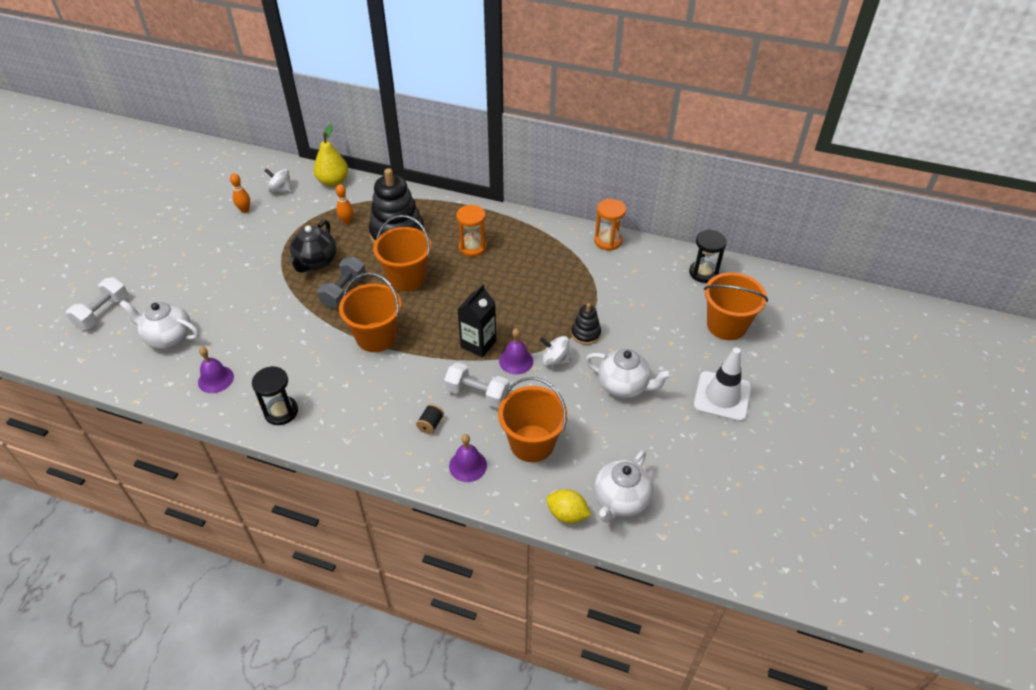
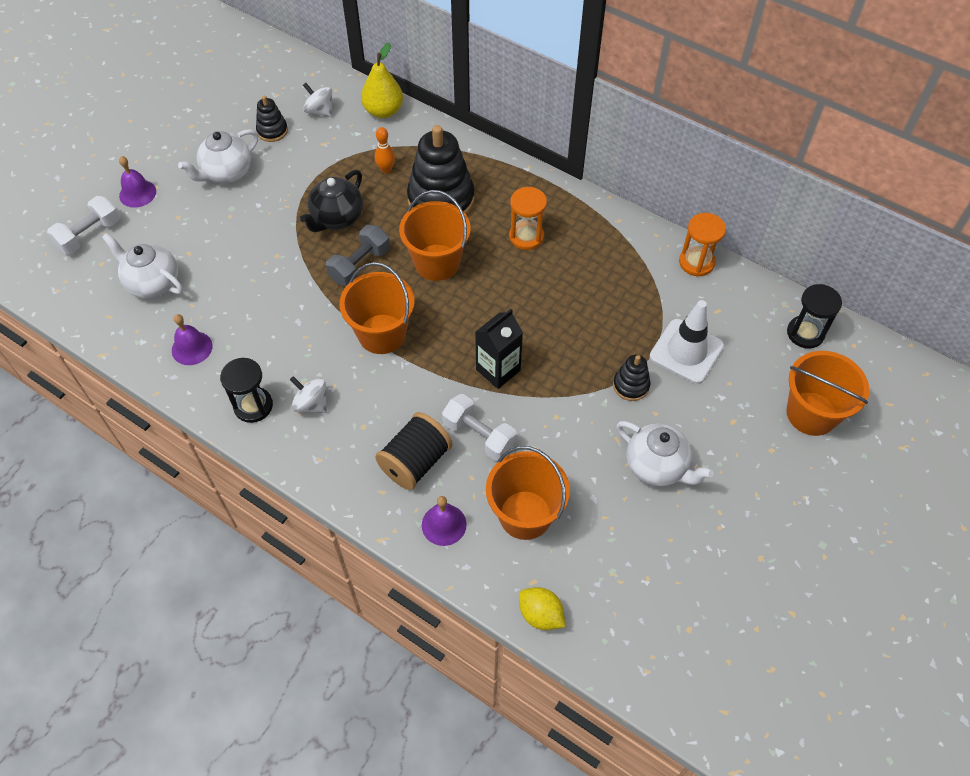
camera: 15 degrees right, 10 degrees up
(245, 210) = (272, 131): orange bowling pin -> black stacking toy
(430, 424) = (415, 462): black spool -> black spool, size x2.15
(516, 361) = (536, 403): purple bell -> purple bell (137, 193)
(555, 360) = (583, 412): white spinning top -> white spinning top (311, 404)
(620, 501) = (608, 614): white teapot -> white teapot (227, 173)
(722, 396) = (774, 509): white traffic cone -> white traffic cone (686, 351)

